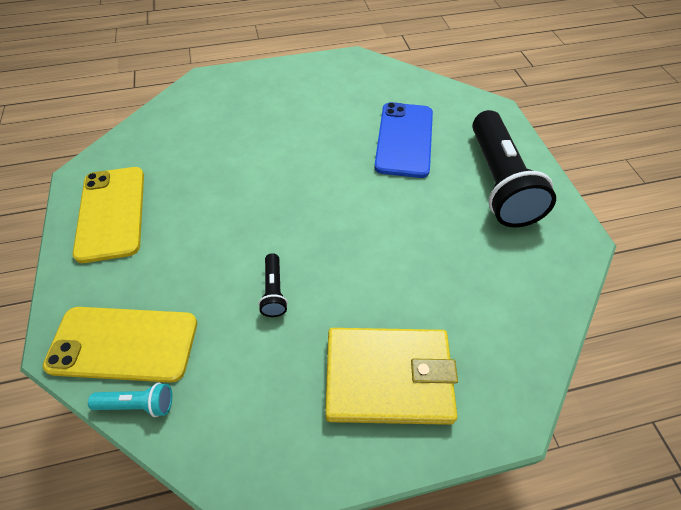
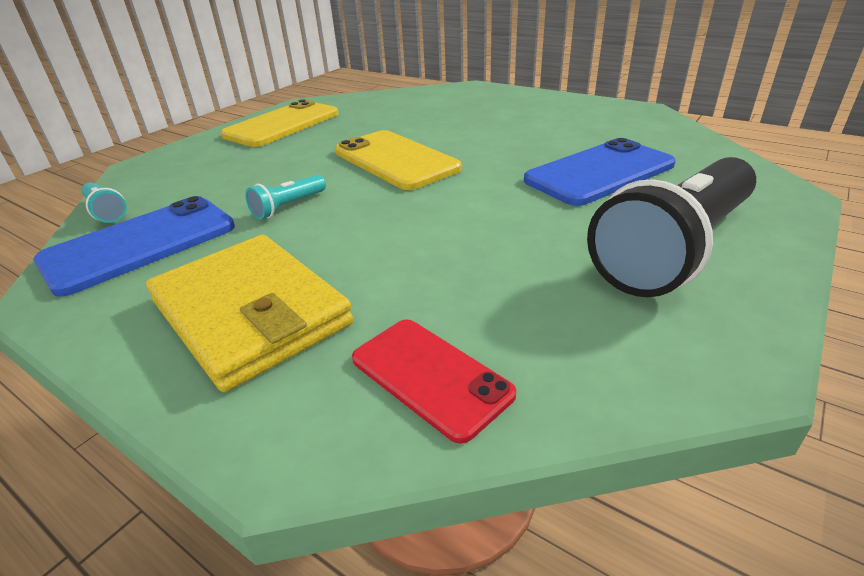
camera: 50 degrees right, 20 degrees down
(124, 343) = (161, 181): yellow phone -> yellow phone (395, 160)
(230, 400) = (140, 244): none -> blue phone
(274, 291) = (288, 207): black flashlight -> turquoise flashlight
(507, 334) = (430, 376): none -> red phone

